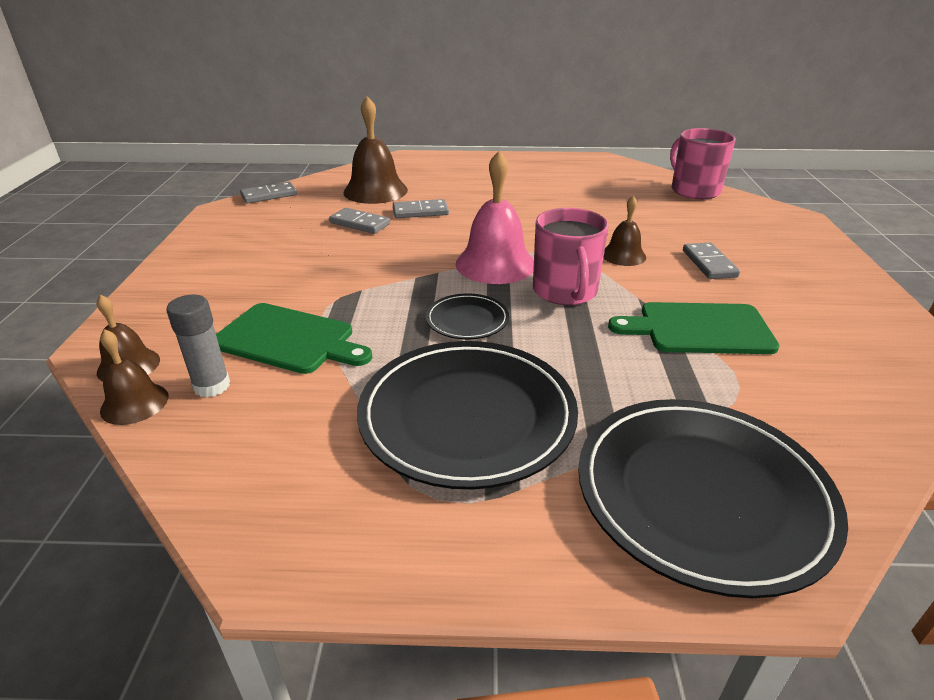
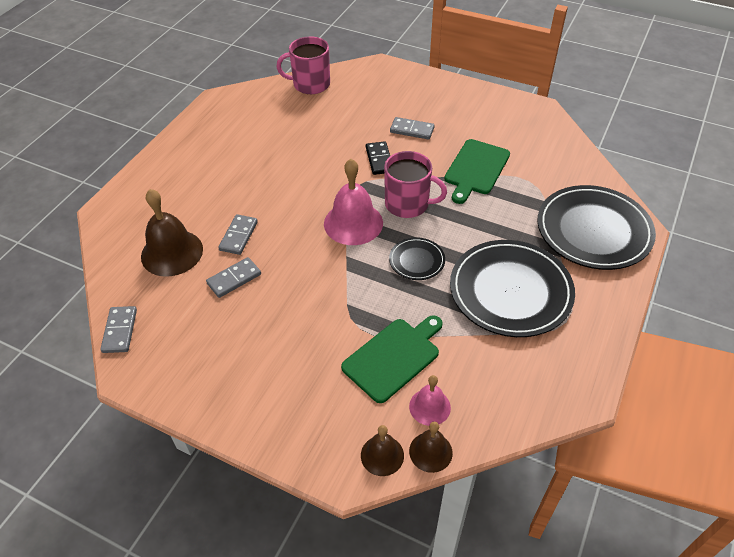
camera: 65 degrees left, 15 degrees up
(212, 386) = (429, 407): grey glue stick -> pink bell
(623, 255) = (379, 160): brown bell -> black domino

